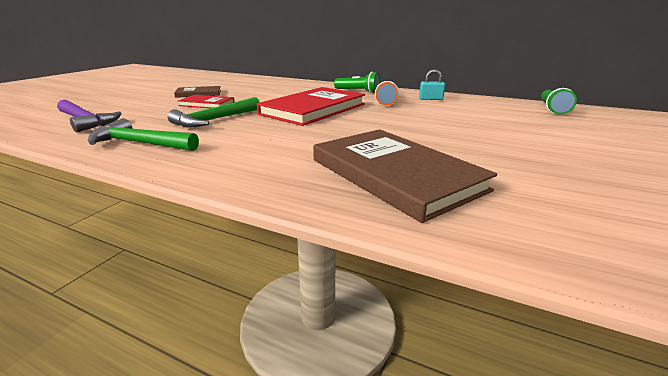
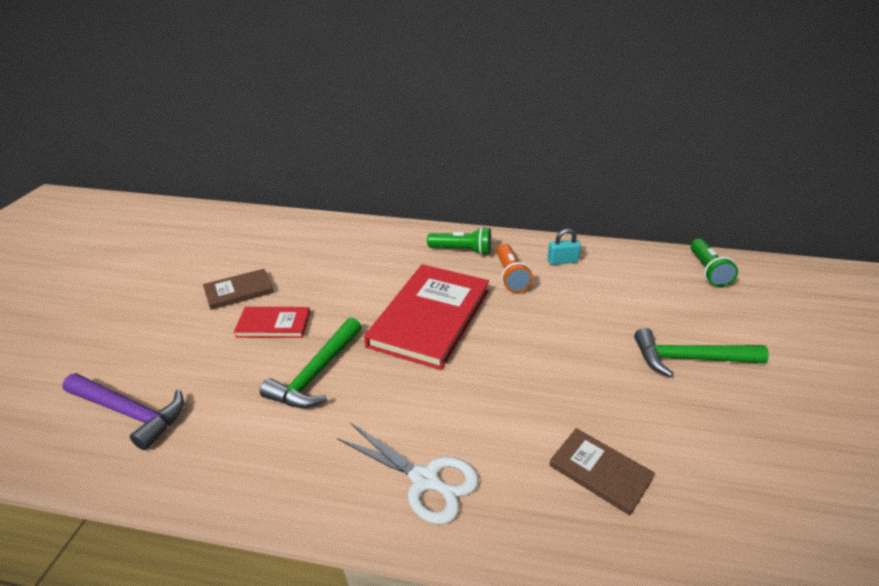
camera: 15 degrees left, 10 degrees up
(140, 143) = (259, 462): green hammer -> green hammer (689, 359)
(247, 162) = (425, 480): none -> white scissors
(395, 174) = (600, 472): brown book -> brown book, size x0.50

